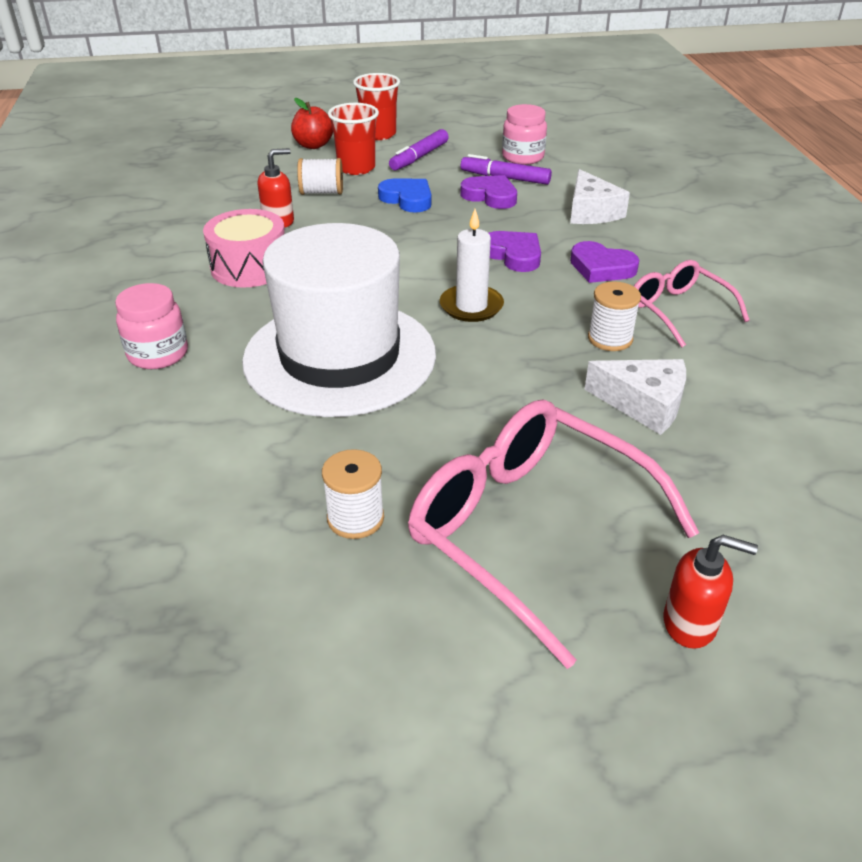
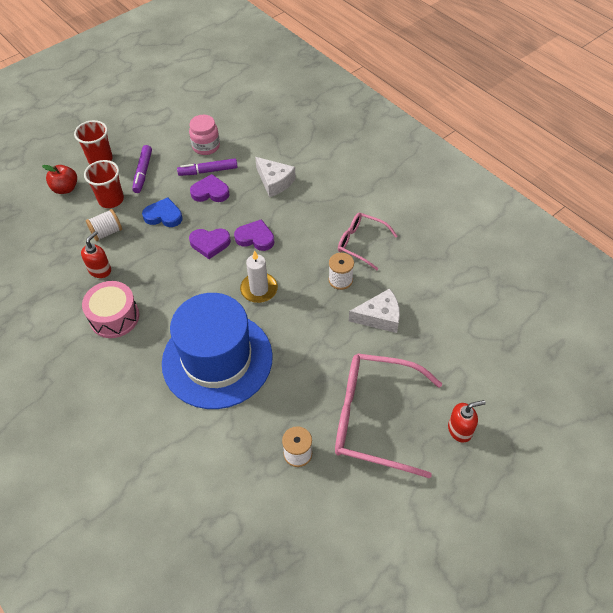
camera: 30 degrees left, 15 degrees up
(158, 354) = (118, 407): pink jar -> none
(340, 357) = (217, 359): white hat -> blue hat
(601, 267) = (306, 227): purple heart -> purple heart (210, 244)

